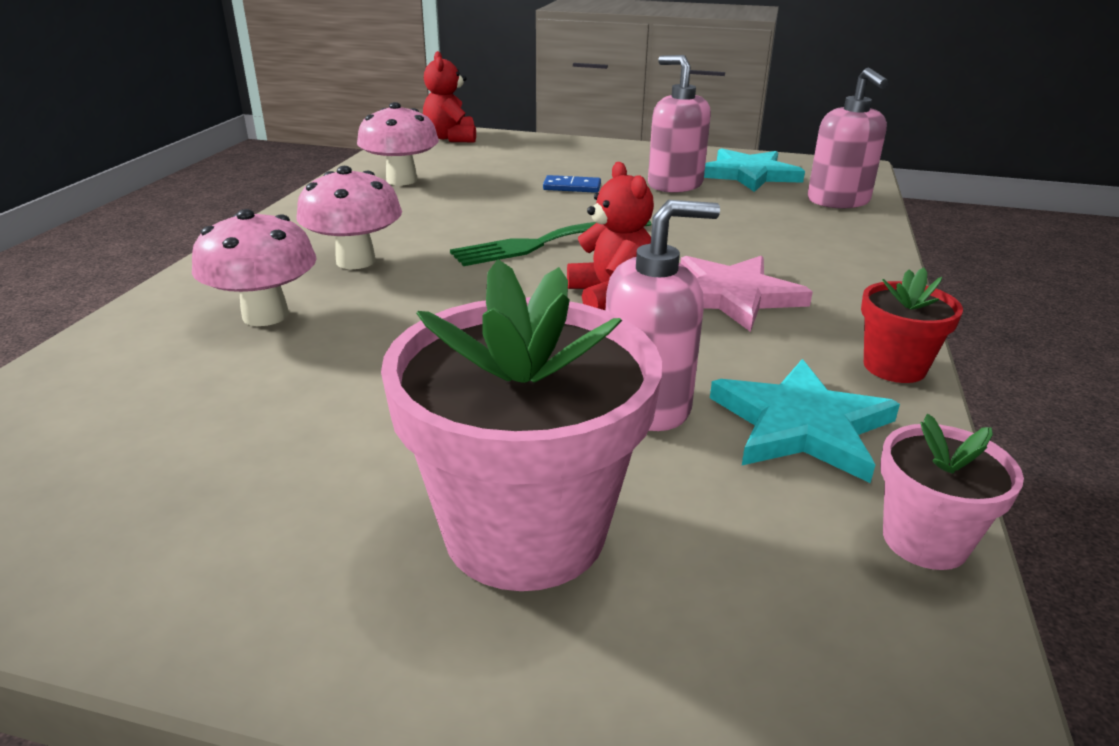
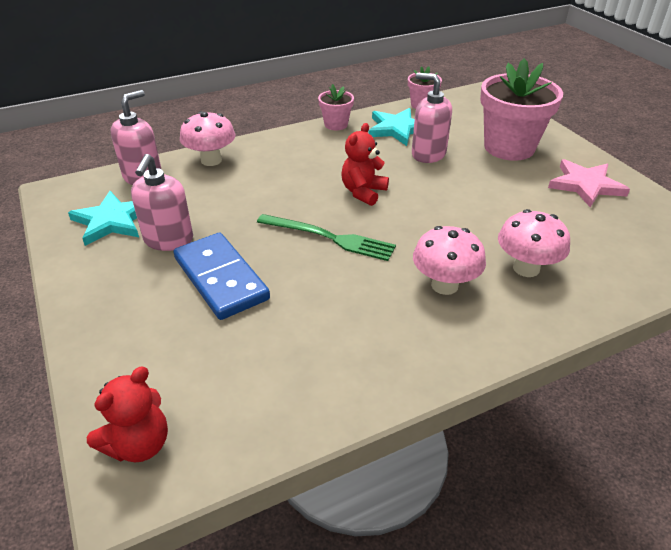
camera: 130 degrees left, 10 degrees up
(401, 180) = (302, 375): pink mushroom -> pink mushroom (211, 160)
(572, 187) = (221, 278): blue domino -> blue domino, size x2.29
(733, 296) = (321, 166): pink star -> pink star (585, 185)
(894, 367) = (336, 124): red flower pot -> pink flower pot

